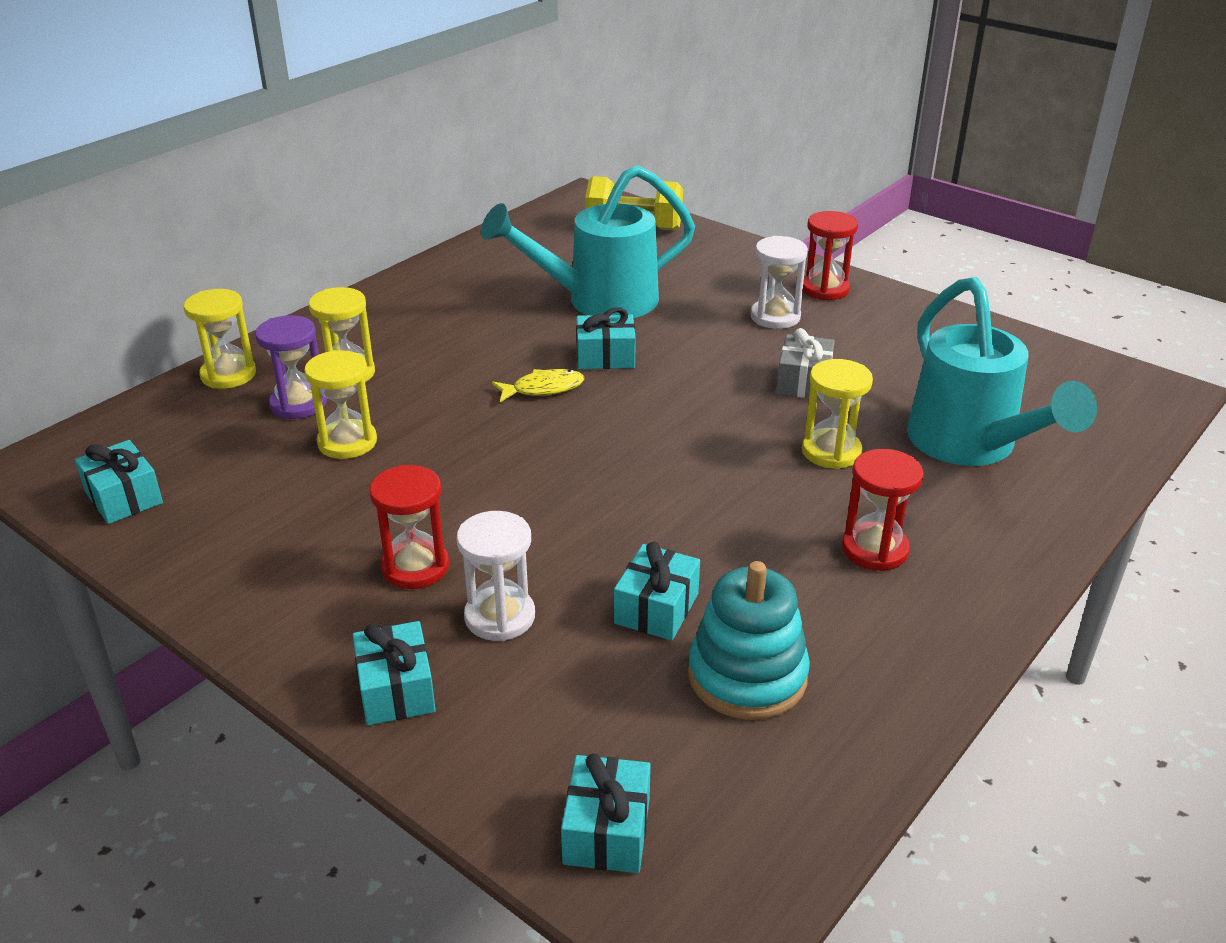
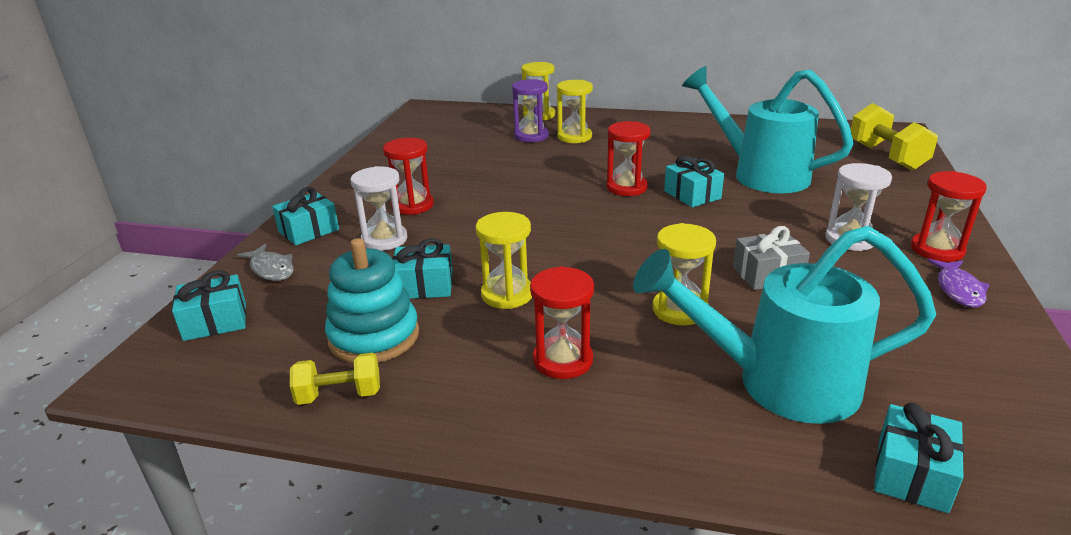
camera: 65 degrees right, 5 degrees down
(123, 497) = (417, 130): turquoise gift -> turquoise gift (912, 474)
(347, 442) = (509, 157): yellow hourglass -> yellow hourglass (507, 294)
(491, 750) = (271, 269): none -> grey fish
(543, 389) = (626, 187): yellow fish -> red hourglass
(853, 727) = (339, 395): none -> yellow dumbbell
(891, 310) = (958, 289): none -> purple fish
(971, 446) = (777, 383): turquoise watering can -> turquoise watering can turned 45 degrees clockwise

